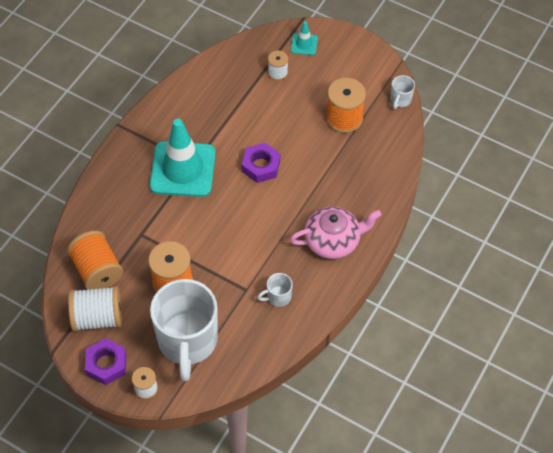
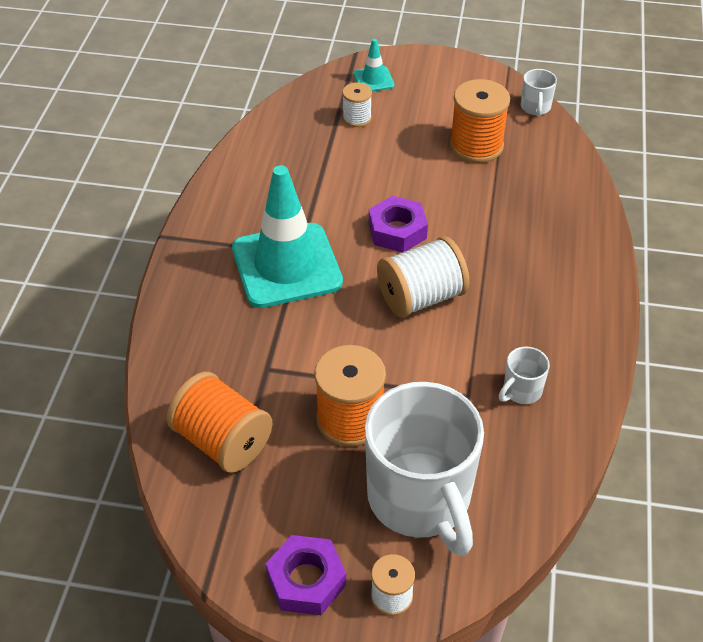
camera: 20 degrees left, 10 degrees down
(98, 317) = (256, 511): white spool -> white spool (421, 297)
(333, 241) = (554, 293): pink teapot -> none

